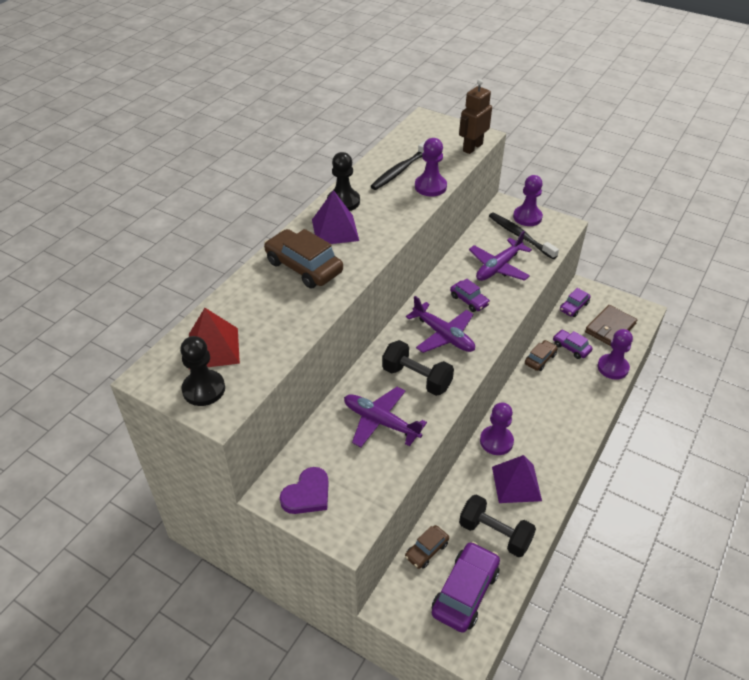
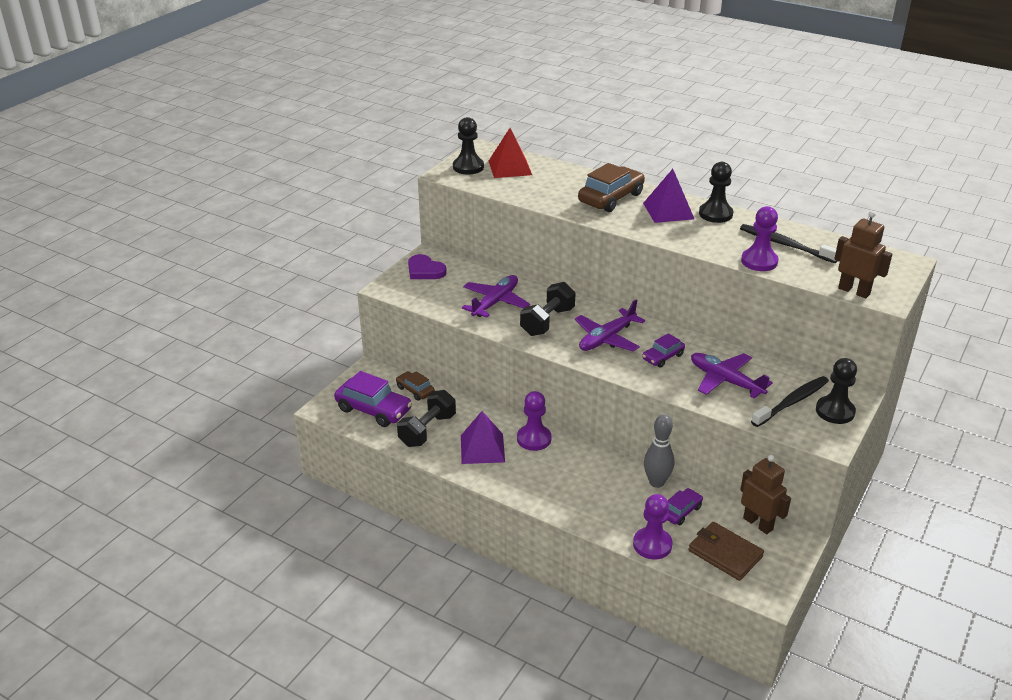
camera: 90 degrees right, 10 degrees down
(527, 217) = (835, 411): purple pawn -> black pawn
(540, 359) = (656, 482): brown car -> grey bowling pin
(574, 307) = (758, 523): purple car -> brown robot

